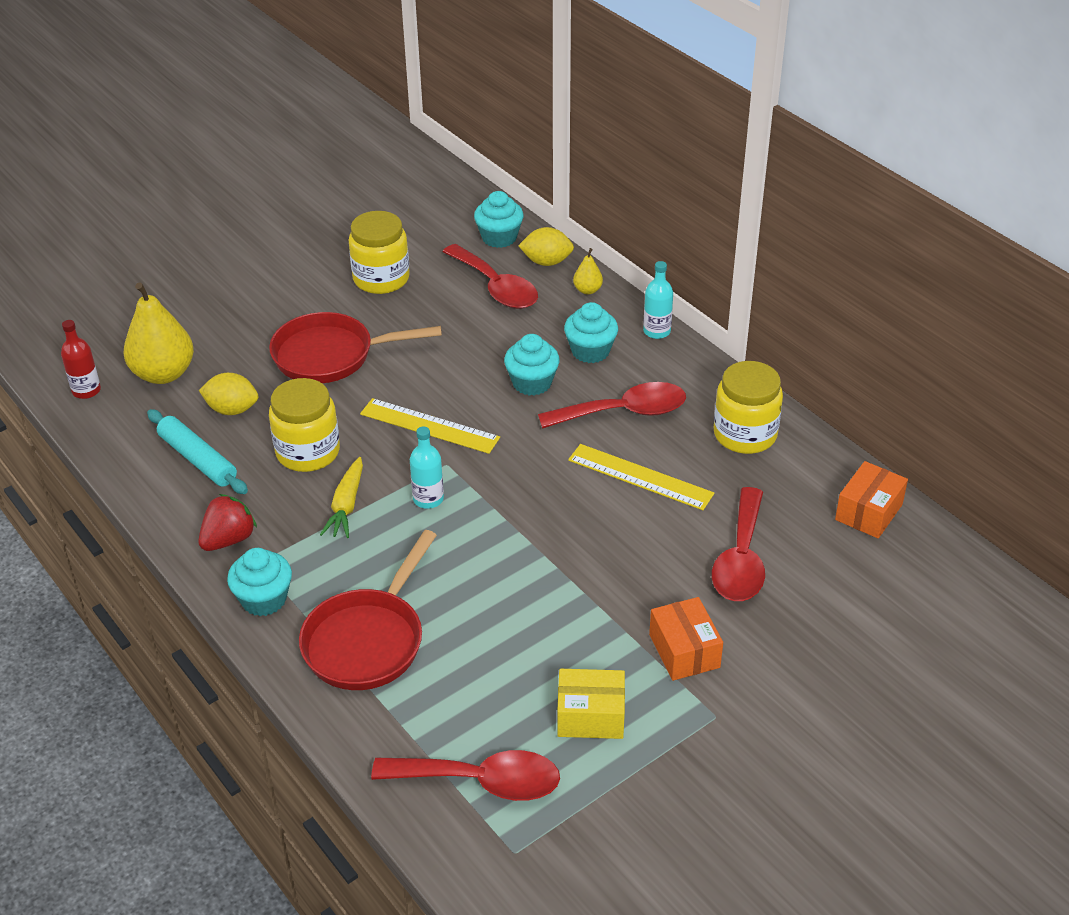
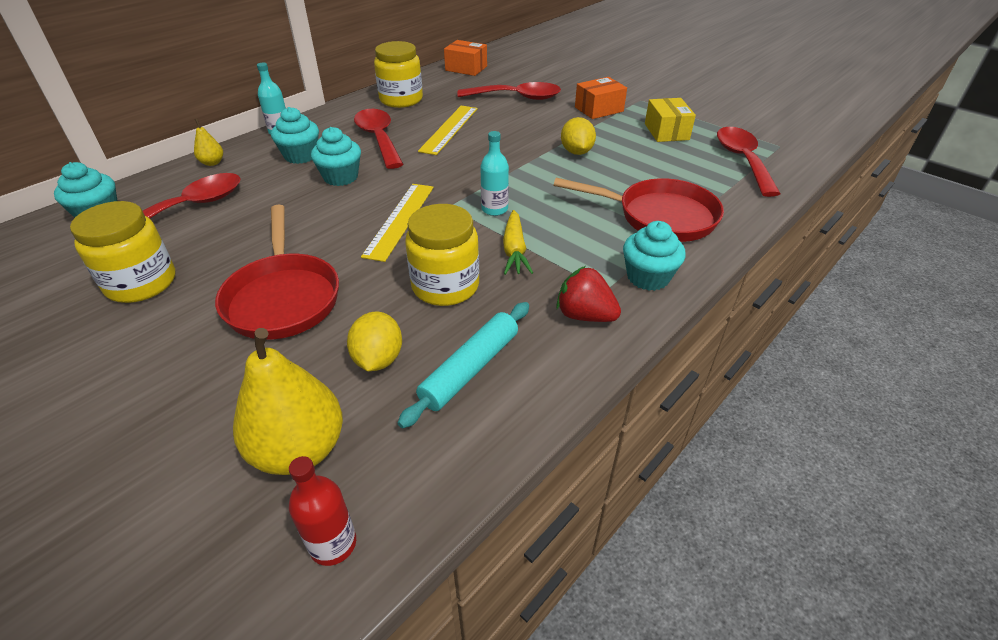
camera: 100 degrees left, 0 degrees up
(346, 505) = (514, 250): yellow carrot -> yellow carrot turned 90 degrees clockwise
(546, 262) = (158, 185): yellow lemon -> yellow lemon (576, 152)

